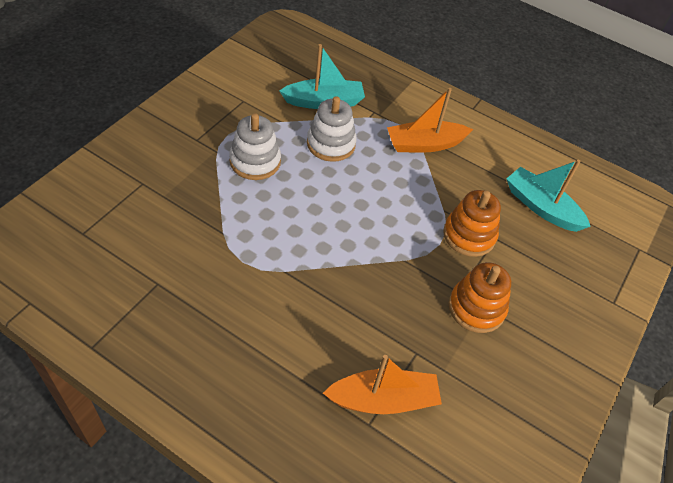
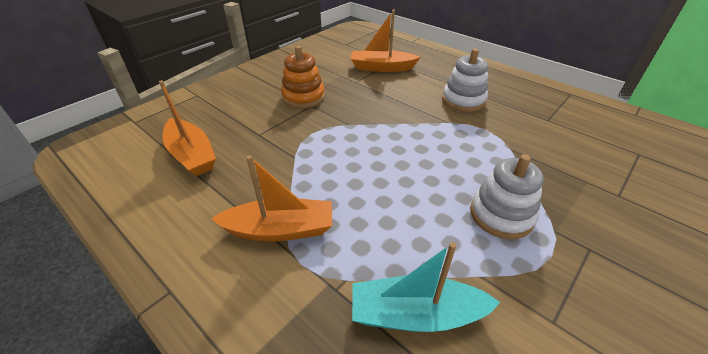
camera: 165 degrees left, 10 degrees down
(331, 144) = (407, 235): white stacking toy -> white stacking toy (463, 100)
(469, 235) = (281, 137): orange stacking toy -> none
(541, 207) = (191, 155): turquoise boat -> orange boat

